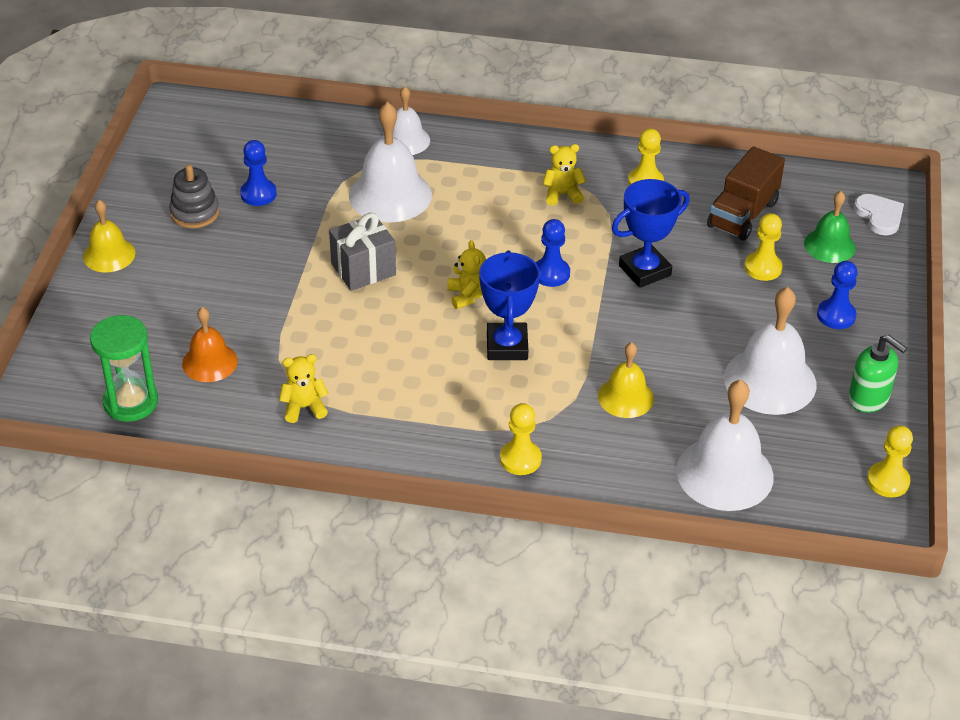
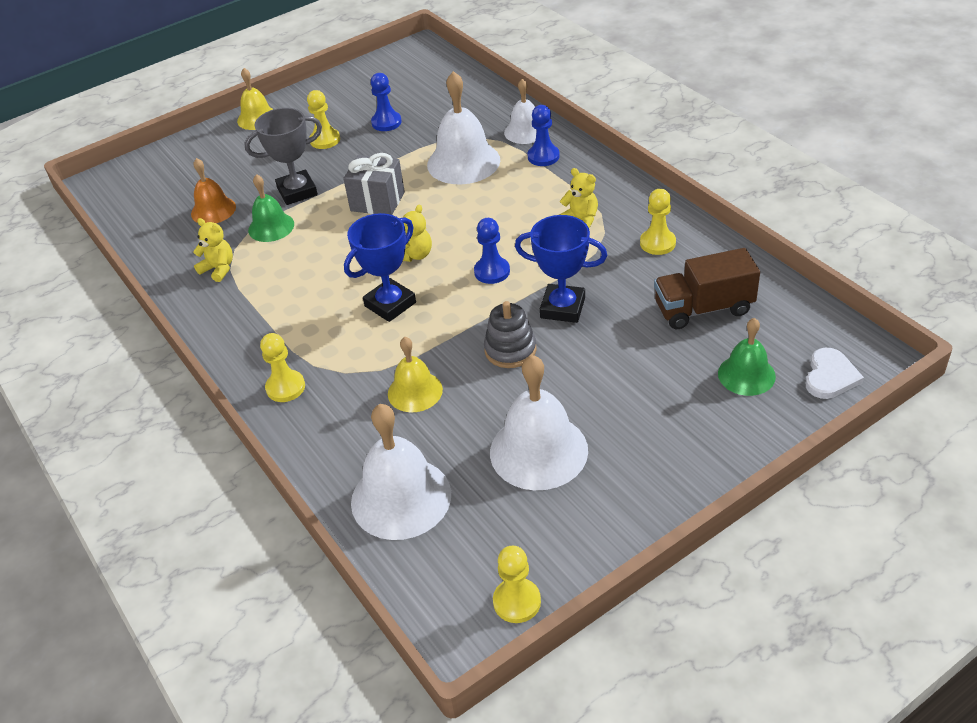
camera: 50 degrees right, 0 degrees up
(131, 402) = (143, 210): green hourglass -> none
(195, 213) = (335, 116): grey stacking toy -> grey stacking toy (510, 350)
(270, 301) = (297, 191): none -> grey trophy
(295, 345) = (271, 227): none -> green bell
(763, 268) = (661, 359): yellow pawn -> yellow pawn (325, 140)
(836, 315) = (670, 435): blue pawn -> blue pawn (543, 156)
(869, 398) = (600, 521): green soap dispenser -> none

